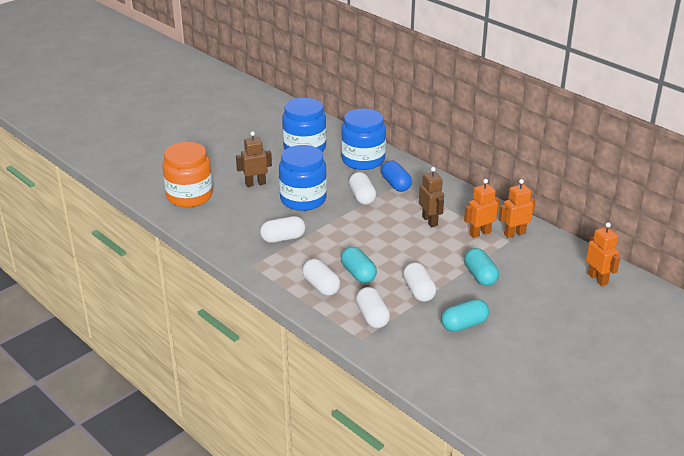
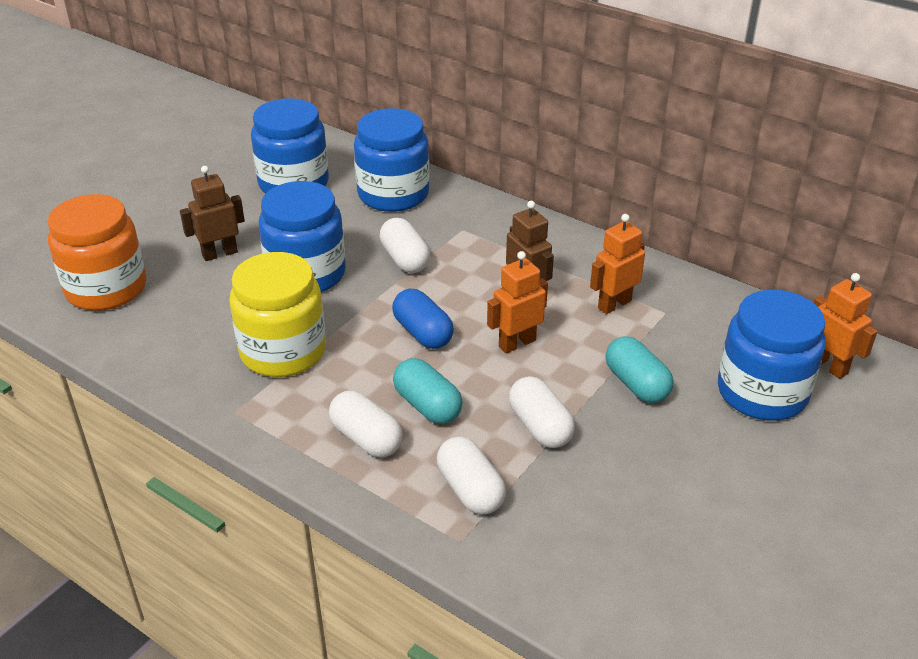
camera: 10 degrees left, 5 degrees up
(283, 238) = (283, 351): white capsule -> yellow jar
(396, 184) = (456, 231): blue capsule -> blue capsule (423, 333)
(464, 325) = (635, 485): turquoise capsule -> none
(514, 233) = (670, 298): orange robot -> orange robot (517, 343)
(552, 288) = (762, 392): none -> blue jar

